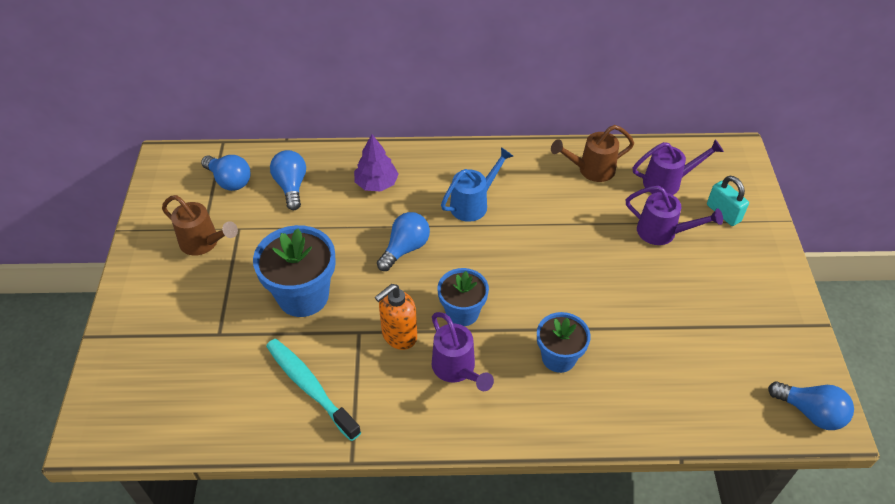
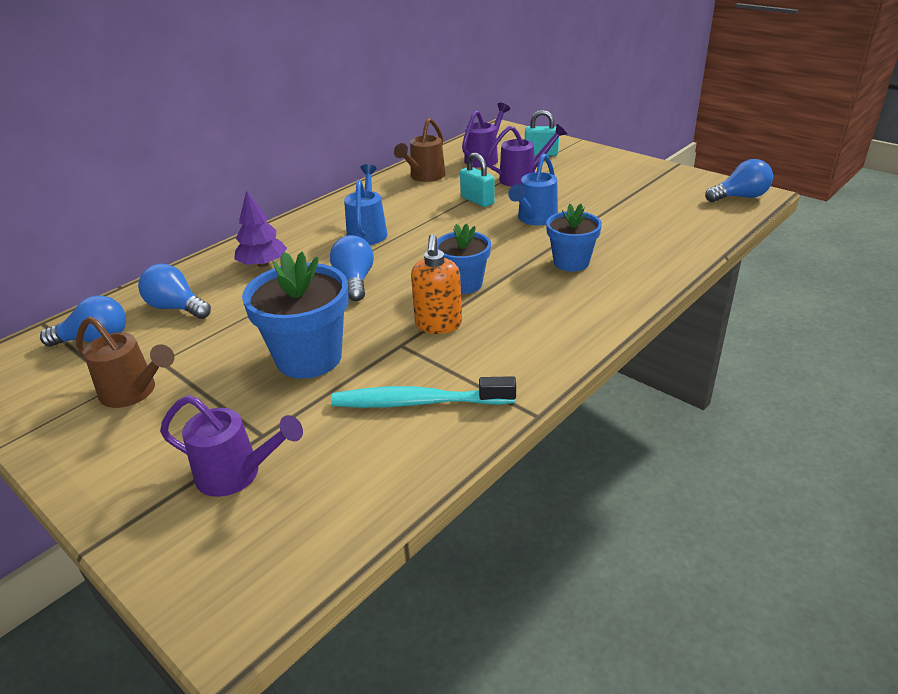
camera: 45 degrees left, 15 degrees down
(203, 243) = (133, 392): brown watering can -> brown watering can turned 45 degrees clockwise
(456, 369) = (516, 312): purple watering can -> purple watering can (236, 474)
(590, 231) = (477, 200): none -> turquoise padlock
(601, 289) = (535, 219): none -> blue watering can

